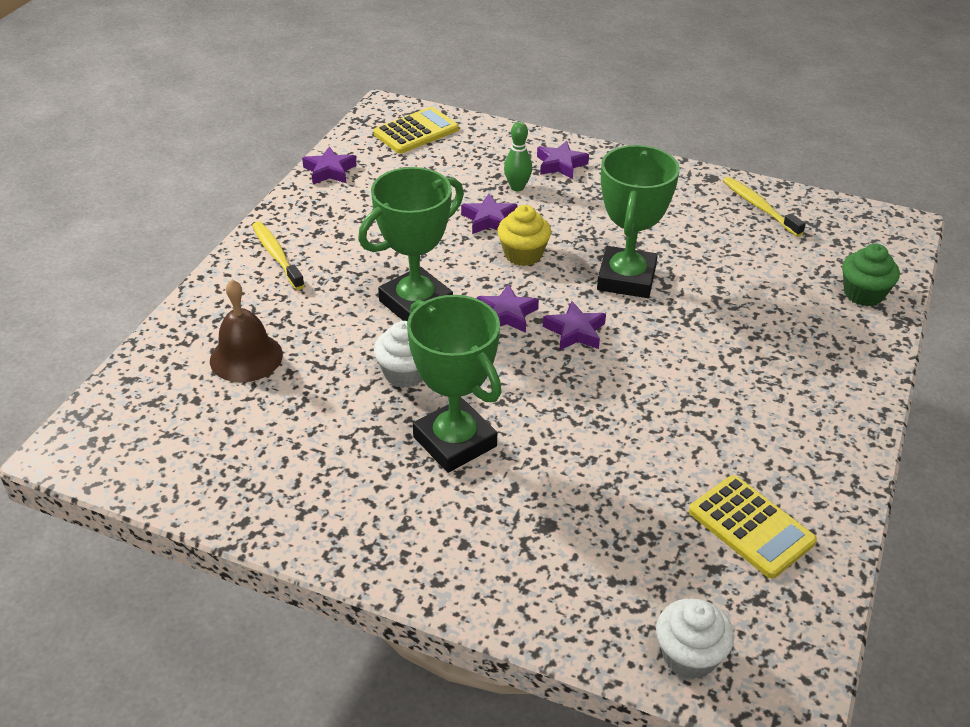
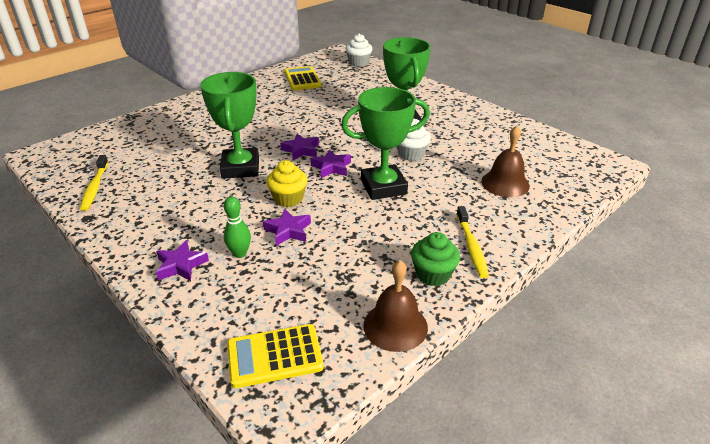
camera: 155 degrees left, 5 degrees down
(329, 171) = (395, 326): purple star -> brown bell
(626, 278) = (240, 168): green trophy -> green trophy turned 45 degrees counterclockwise
(863, 294) = (127, 130): green cupcake -> green cupcake (433, 274)

